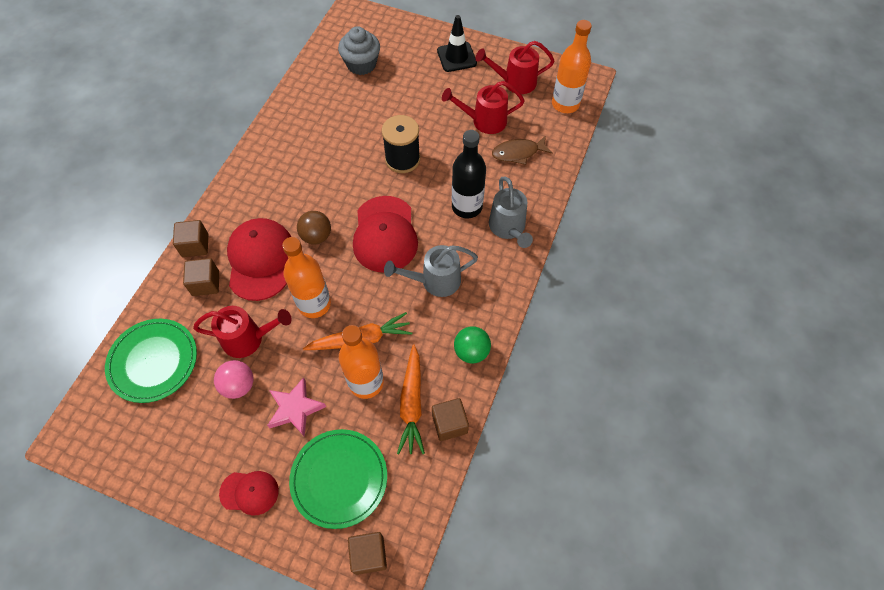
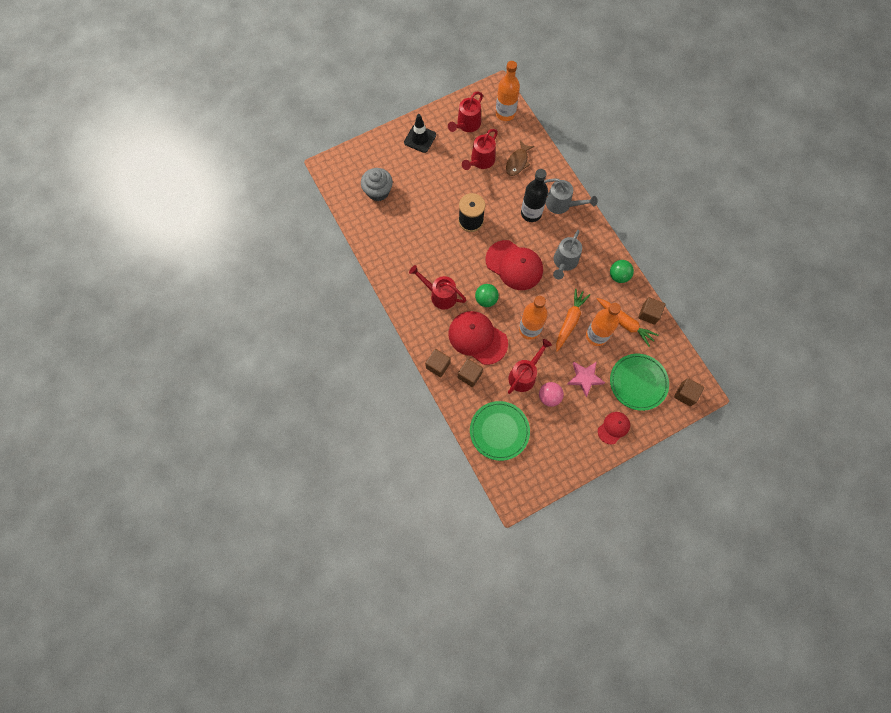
camera: 50 degrees left, 10 degrees up
(285, 191) = (439, 295): none -> red watering can
(316, 236) = (486, 299): brown ball -> green ball

